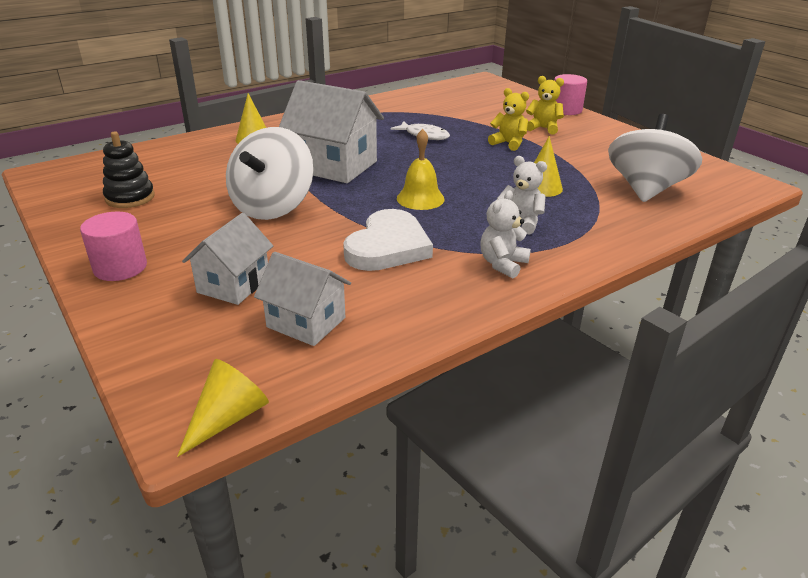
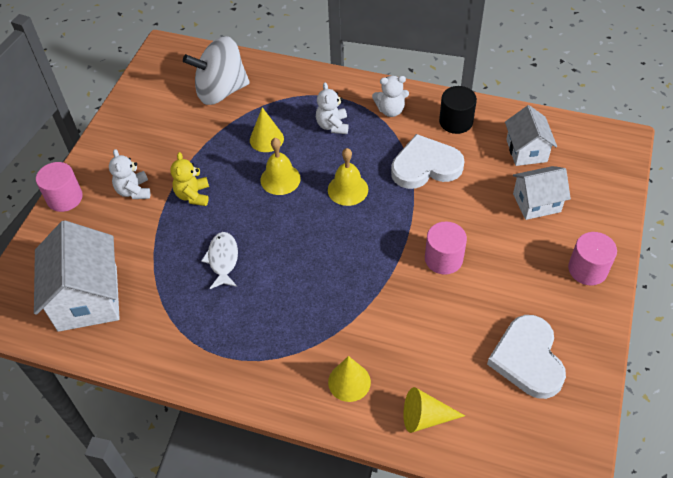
camera: 125 degrees left, 20 degrees up
(130, 197) = (527, 359): black stacking toy -> white heart
(228, 417) = (604, 130): yellow cone -> yellow cone (425, 417)
(273, 207) = (443, 259): white spinning top -> pink cylinder
(334, 166) = (345, 275): white house -> white house (88, 298)
(426, 298) = (456, 121): none -> black cylinder
(478, 177) = (280, 179): none -> yellow bell
(543, 128) = (134, 191): yellow teddy bear -> white teddy bear

